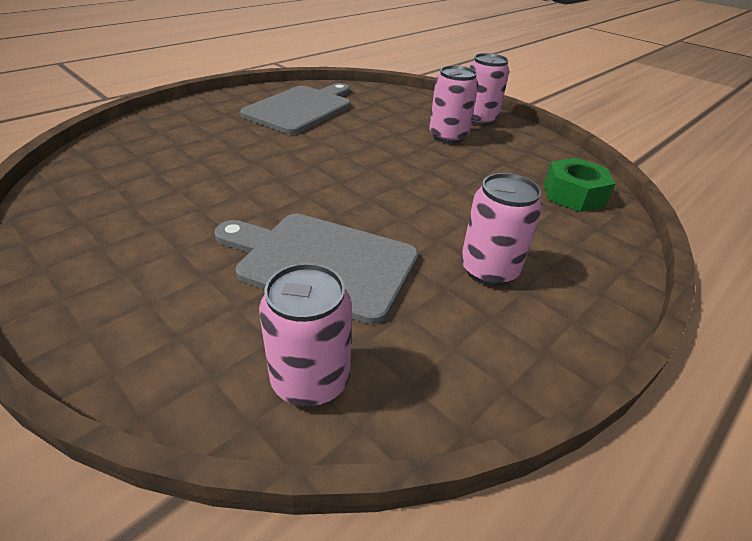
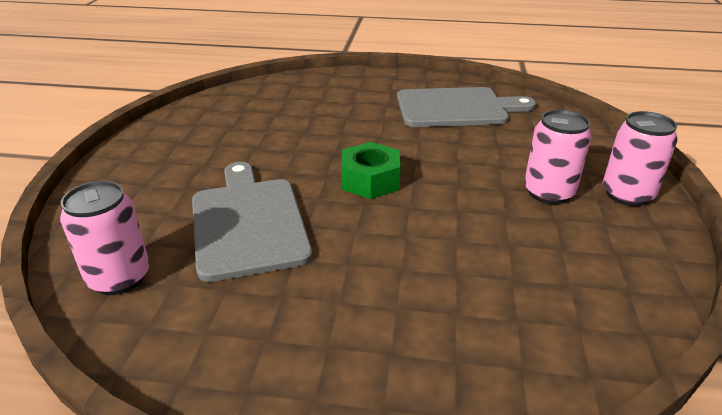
camera: 55 degrees right, 5 degrees down
(489, 270) = (335, 312): pink can -> none
(573, 195) = (570, 323): green nut -> green nut (370, 180)

